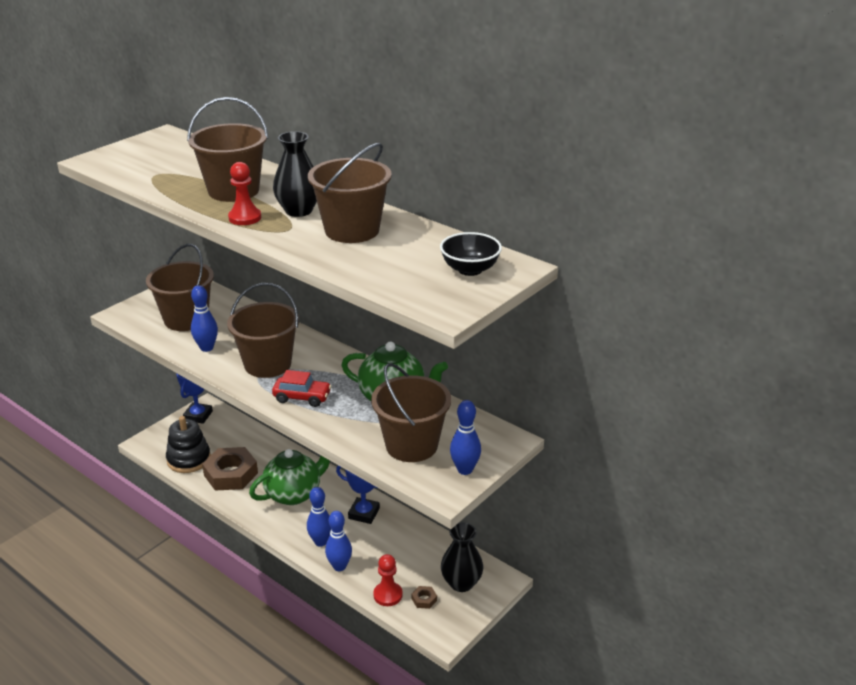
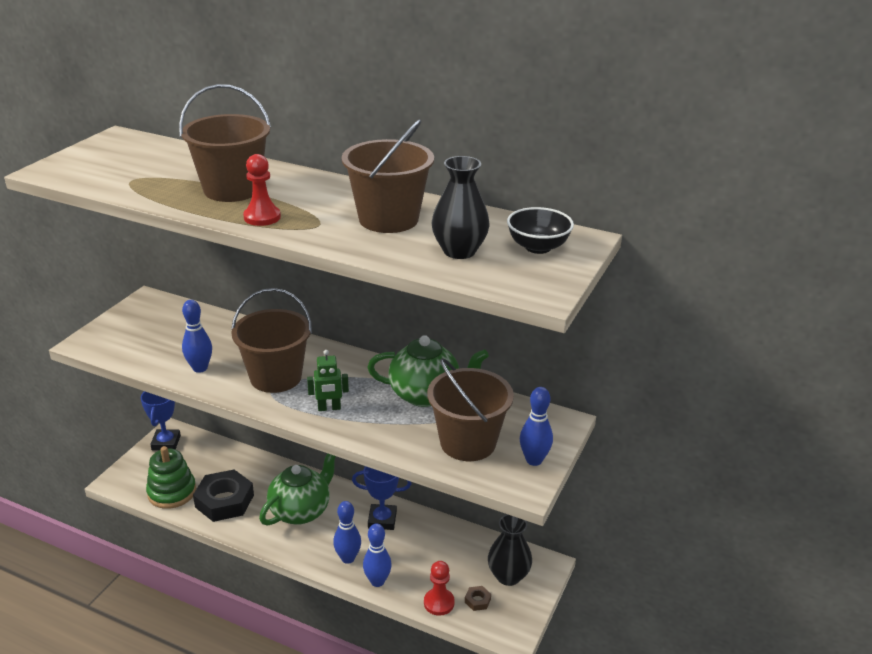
camera: 15 degrees left, 0 degrees up
(186, 319) = (163, 340): brown bucket -> none
(189, 459) = (172, 492): black stacking toy -> green stacking toy
(231, 474) = (224, 501): brown nut -> black nut
(298, 211) = (318, 204): black vase -> black vase (459, 251)
(302, 397) = (329, 408): red car -> green robot

